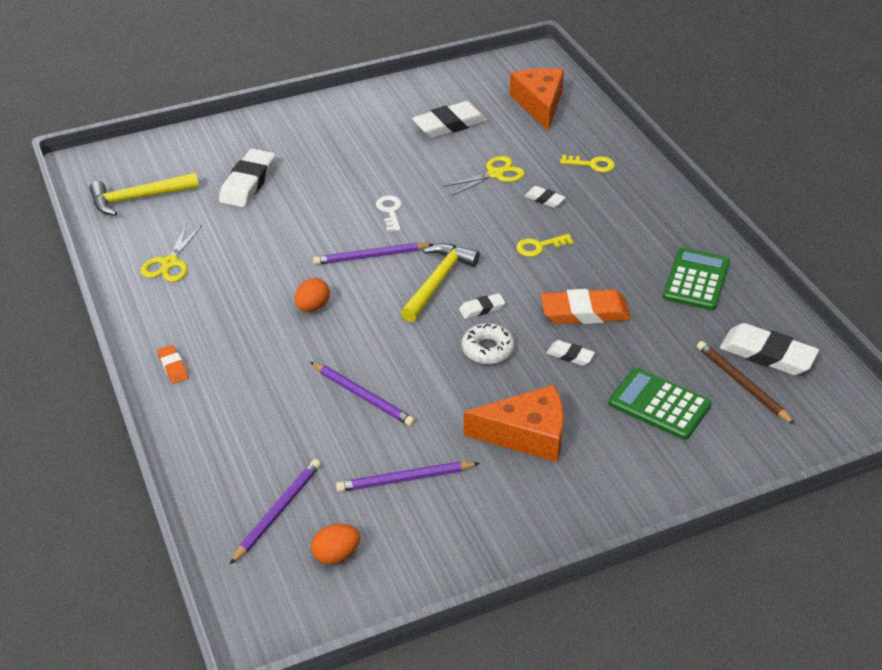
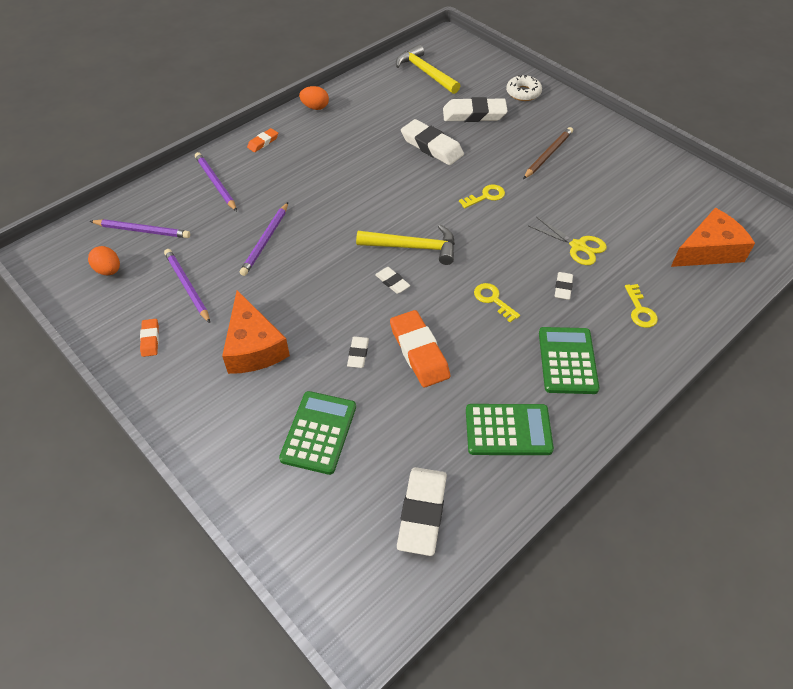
camera: 70 degrees right, 10 degrees up
(170, 263) = (365, 108): yellow scissors -> none
(312, 307) = (351, 187): orange egg -> orange egg (315, 107)
(371, 256) = (424, 201): purple pencil -> purple pencil (215, 183)
(390, 211) = (486, 196): white key -> yellow key
(449, 124) = (629, 199): white eraser -> white eraser (432, 146)
(477, 524) = (150, 339): none -> orange eraser
(487, 349) = (344, 298): white donut -> white donut (523, 93)
(632, 223) = (567, 361): none -> green calculator
(742, 384) = (369, 496): brown pencil -> brown pencil (547, 155)

